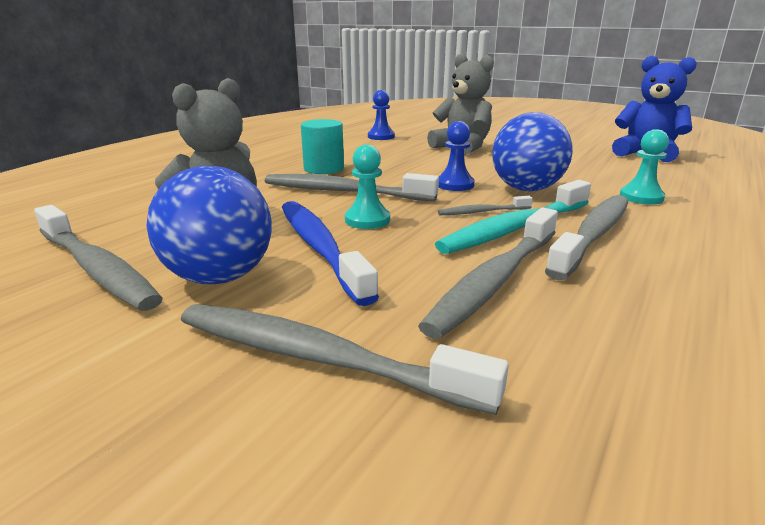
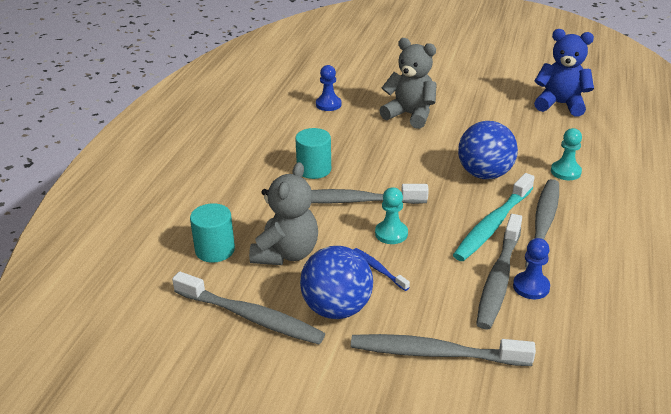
camera: 15 degrees left, 10 degrees up
(142, 208) = (215, 250): none -> turquoise cylinder
(319, 248) = (378, 269): blue toothbrush -> blue toothbrush, size x0.49
(455, 185) = (430, 177): blue pawn -> blue pawn (531, 287)
(482, 212) = (464, 209): grey toothbrush -> none

